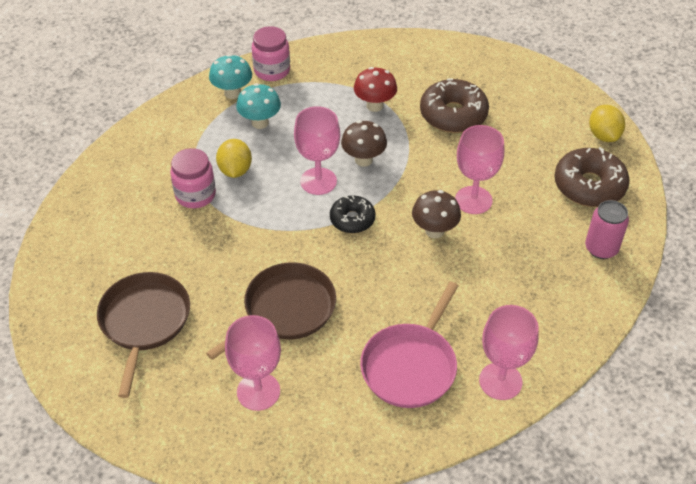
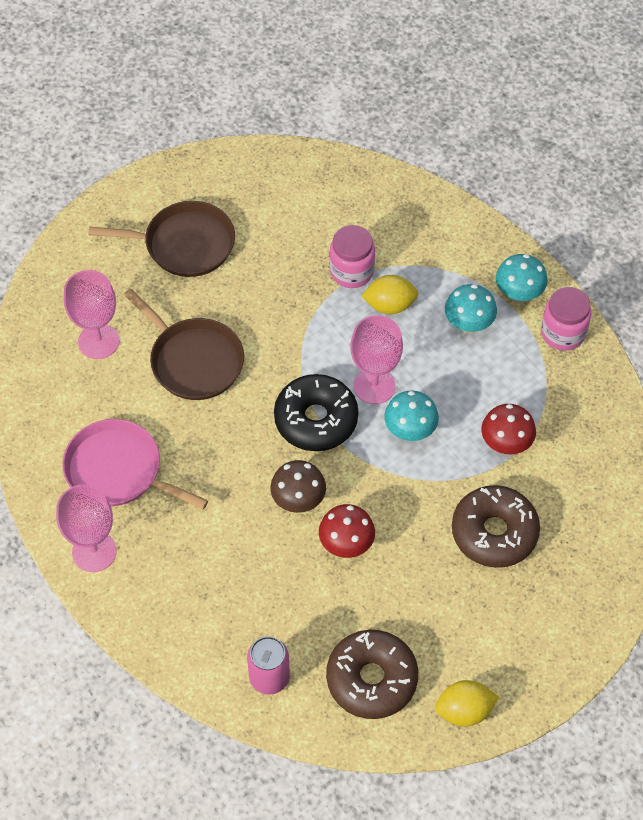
camera: 90 degrees right, 10 degrees up
(352, 219) = (316, 419): black donut -> black donut, size x1.64
(363, 160) = (410, 431): brown mushroom -> turquoise mushroom
(473, 200) = (346, 545): pink goblet -> red mushroom

